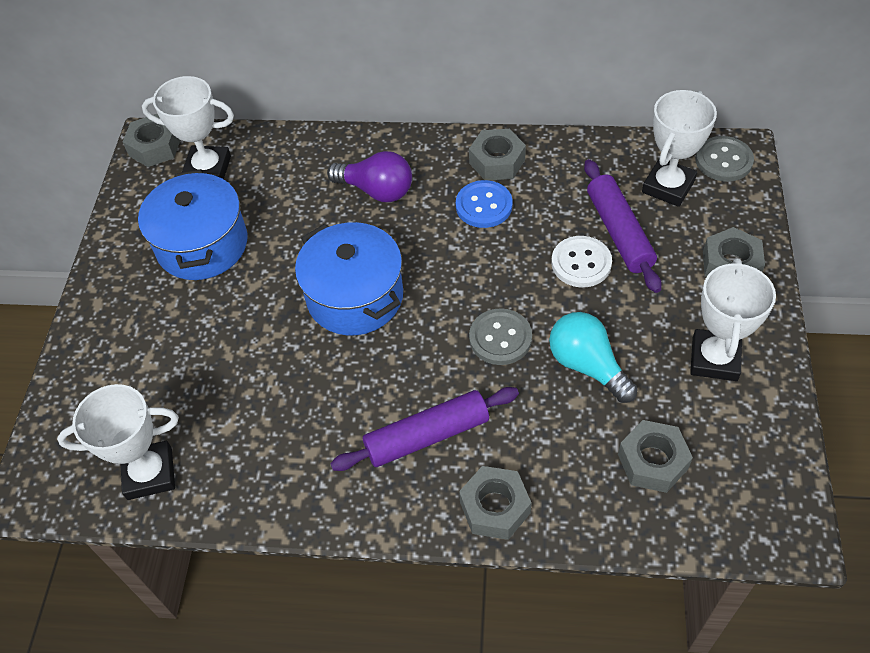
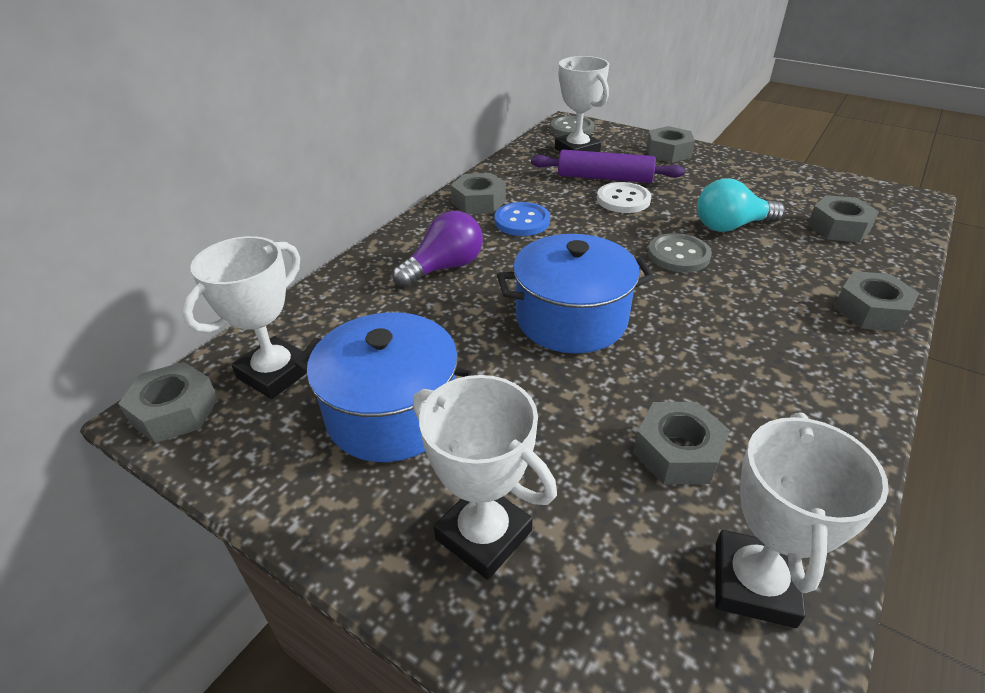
camera: 65 degrees left, 15 degrees down
(239, 407) = (677, 452): none -> grey nut
(427, 436) = (774, 325): purple rolling pin -> none
(714, 359) = (750, 180): white trophy -> white trophy (483, 535)

